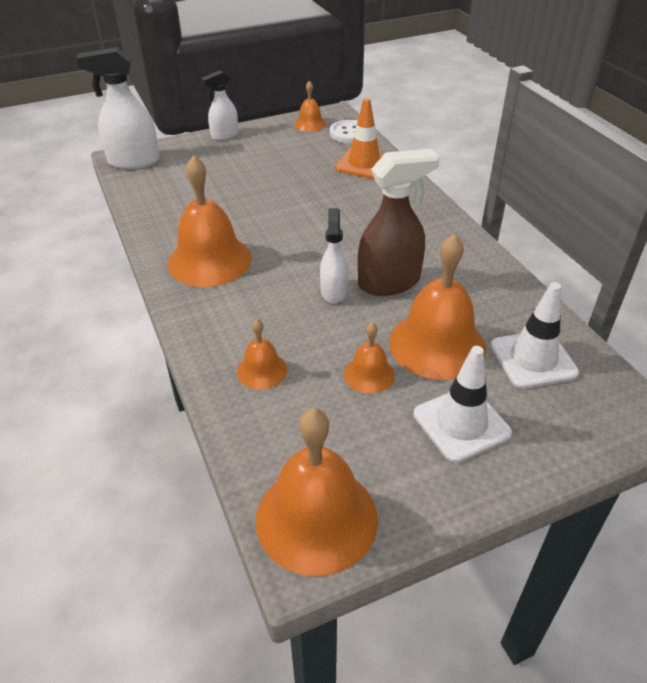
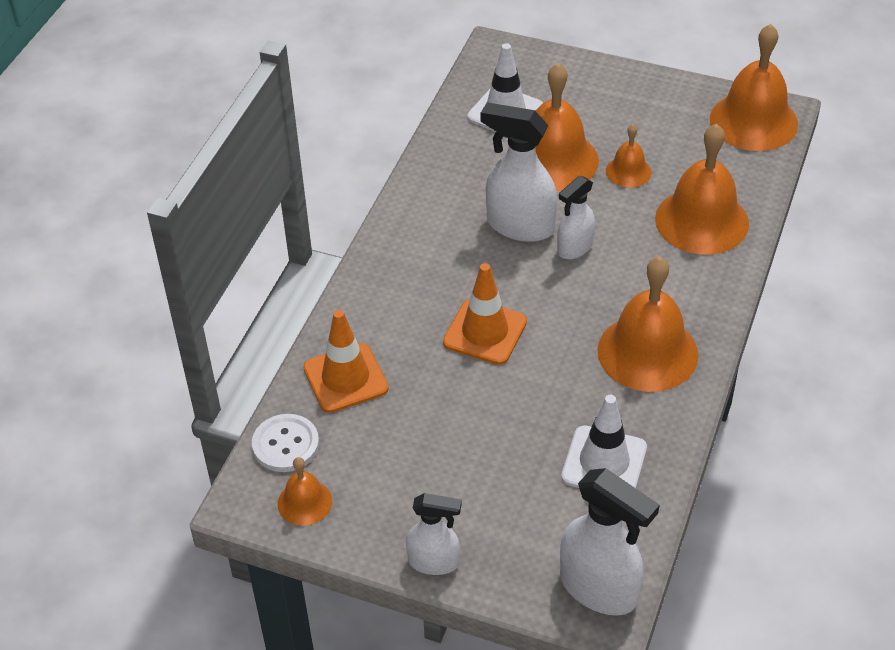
camera: 135 degrees left, 5 degrees up
(262, 370) = (701, 221): orange bell -> orange bell, size x1.98
(323, 217) = (485, 332): none -> orange traffic cone
(389, 282) = (519, 226): brown spray bottle -> white spray bottle
(461, 424) = (608, 110): white traffic cone -> white traffic cone (604, 462)

